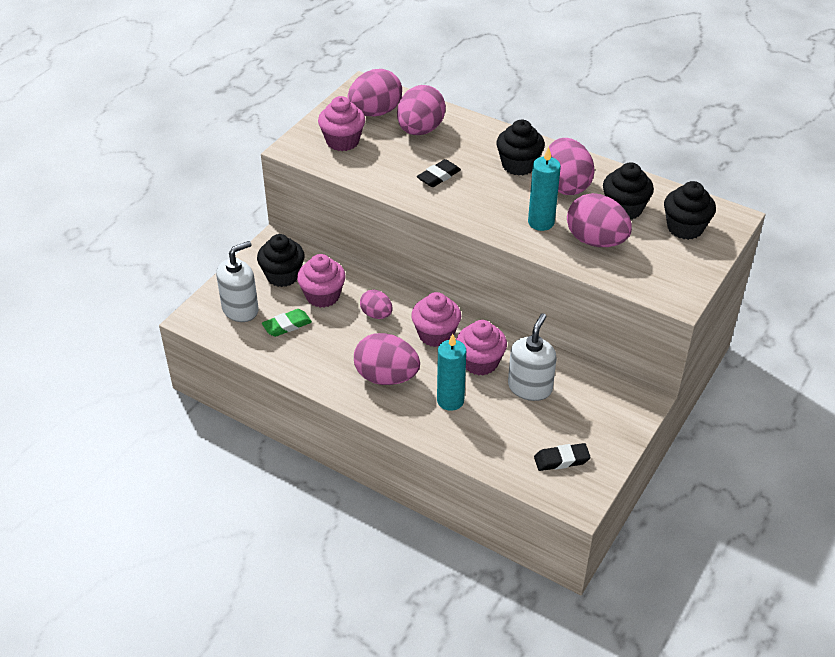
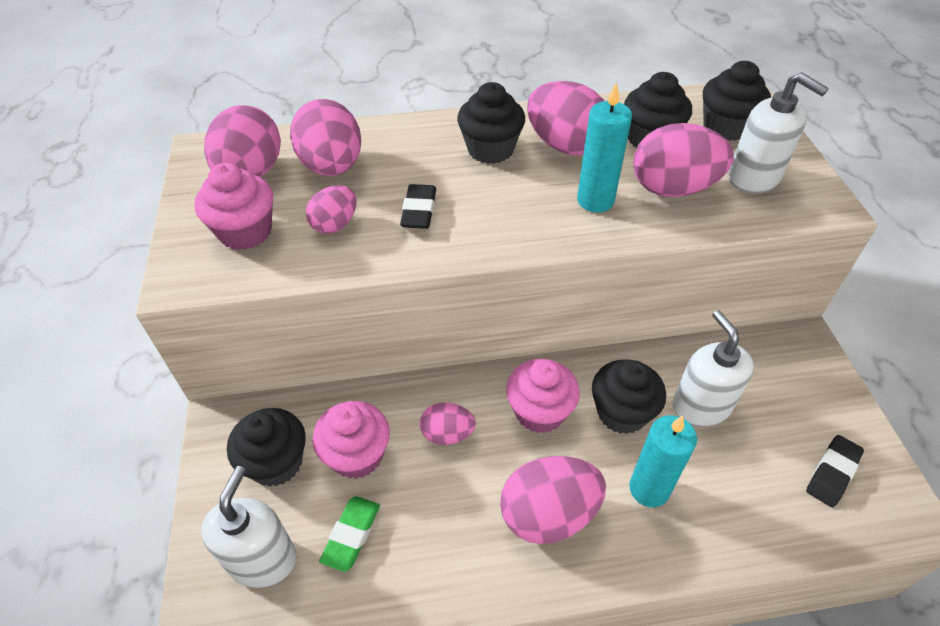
camera: 40 degrees left, 5 degrees up
(389, 161) = (335, 224): none -> pink egg
(480, 362) = (621, 412): pink cupcake -> black cupcake
(656, 262) = (754, 178): none -> white soap dispenser

